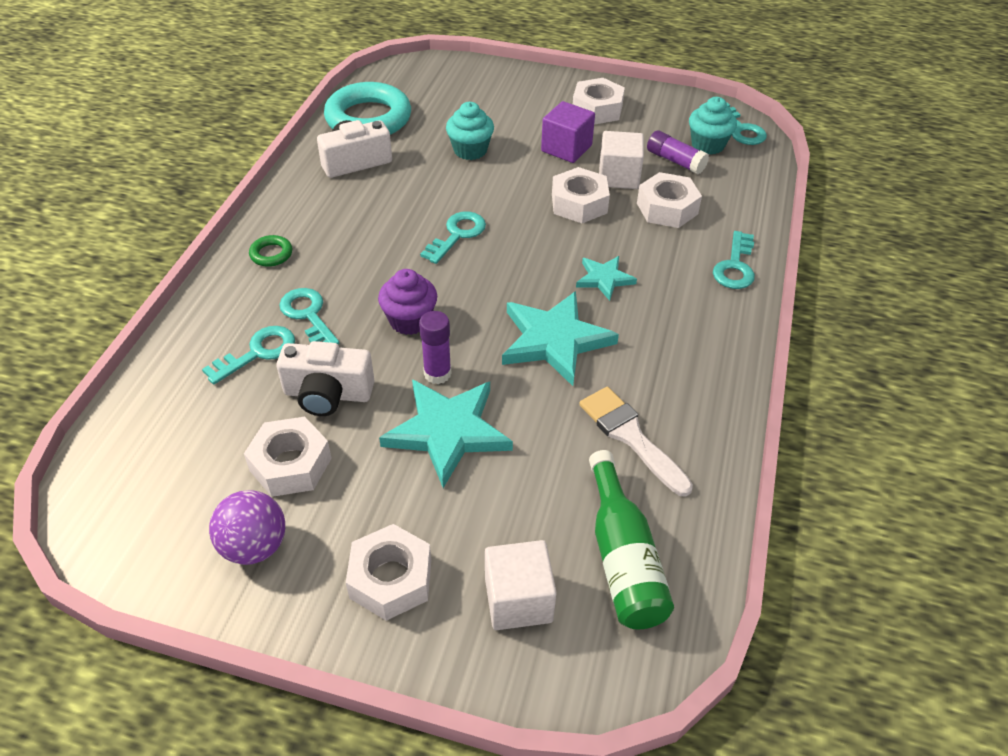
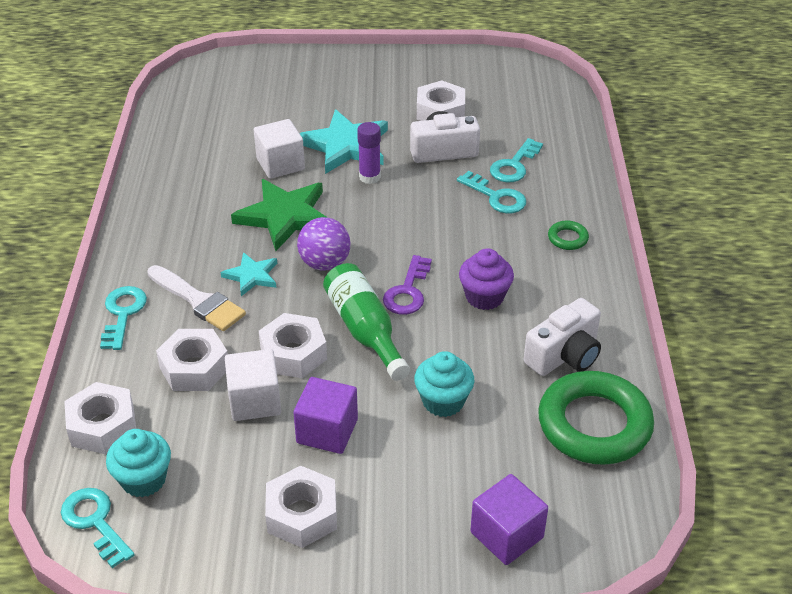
camera: 165 degrees right, 5 degrees down
(254, 546) = (434, 77): purple ball -> purple ball (324, 263)
(368, 118) = (594, 424): turquoise ring -> green ring
(391, 579) = (347, 78): white nut -> white nut (103, 426)
(410, 320) = (411, 208): purple cupcake -> purple cupcake (484, 297)
(457, 235) = (407, 291): turquoise key -> purple key
(468, 79) = (506, 535): none -> purple cube
(518, 600) = (270, 82): white cube -> white cube (280, 164)
(554, 340) = (285, 216): turquoise star -> green star
(623, 558) = (212, 107): green bottle -> green bottle (365, 330)
(630, 436) = (213, 165): white brush -> white brush (198, 301)
(675, 161) = (187, 441): purple glue stick -> none

